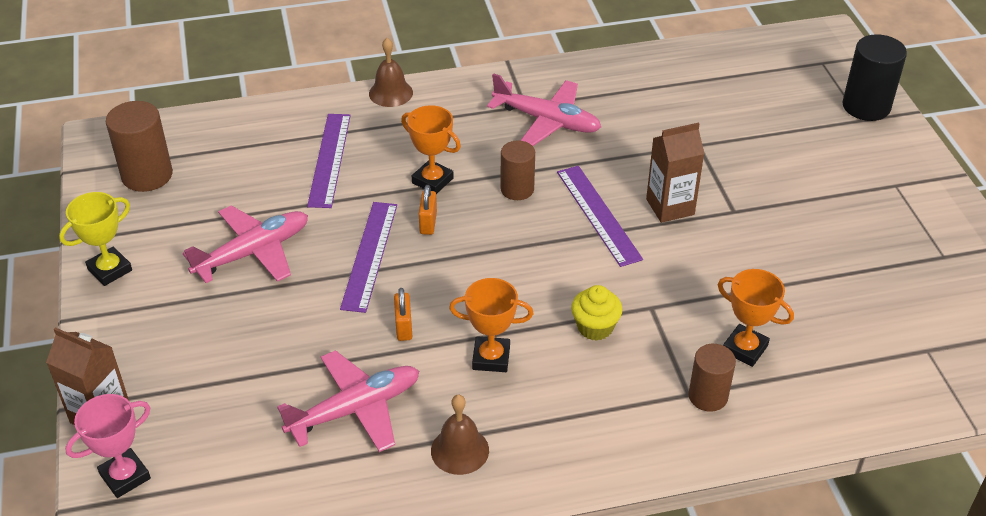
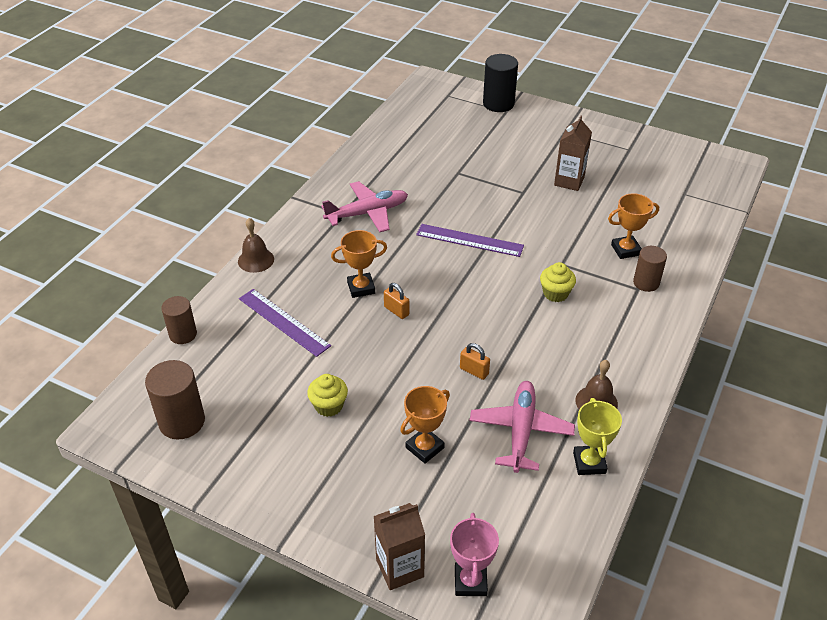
camera: 50 degrees left, 0 degrees up
(110, 270) = (258, 492): yellow trophy -> yellow trophy (589, 463)
(253, 252) = (329, 406): pink plane -> yellow cupcake
(369, 255) = (395, 352): purple ruler -> none
(491, 358) = (537, 348): orange trophy -> orange trophy (424, 448)
(517, 189) = (411, 258): brown cylinder -> brown cylinder (183, 334)
(670, 207) = (494, 211): brown carton -> brown carton (569, 181)

